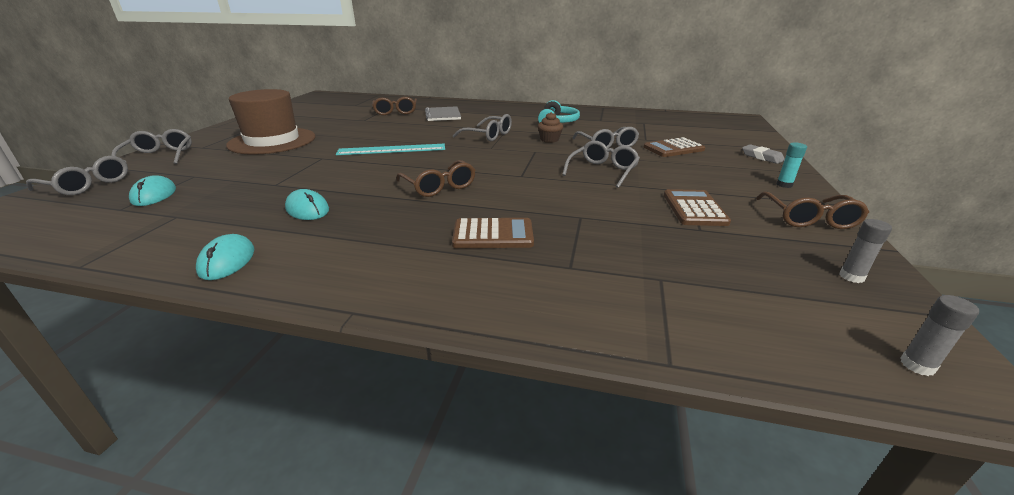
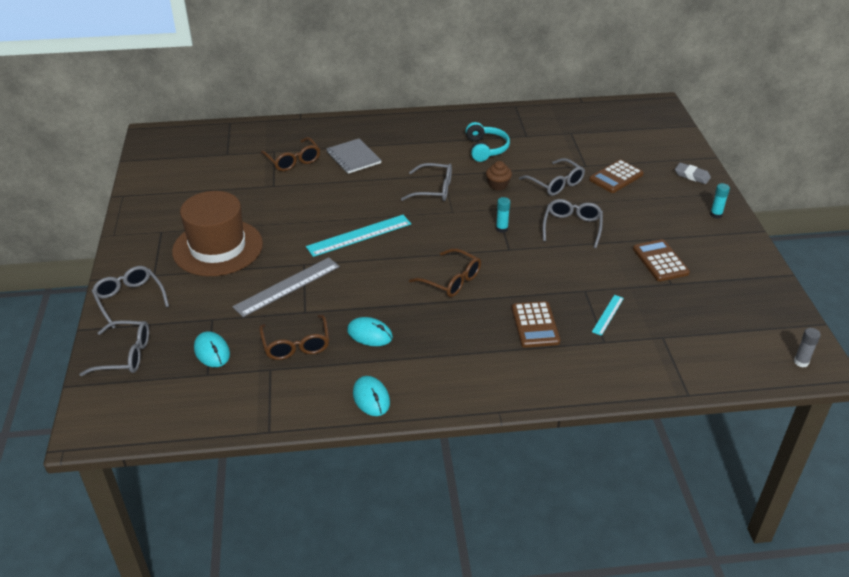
camera: 20 degrees left, 10 degrees up
(287, 168) = (287, 286): none -> grey ruler
(493, 234) = (535, 325): brown calculator -> brown calculator turned 105 degrees clockwise
(527, 163) = (502, 229): none -> turquoise glue stick
(594, 242) = (608, 315): none -> turquoise ruler
(809, 219) = (738, 254): brown glasses -> brown glasses (296, 345)
(851, 276) = (768, 306): grey glue stick -> none

